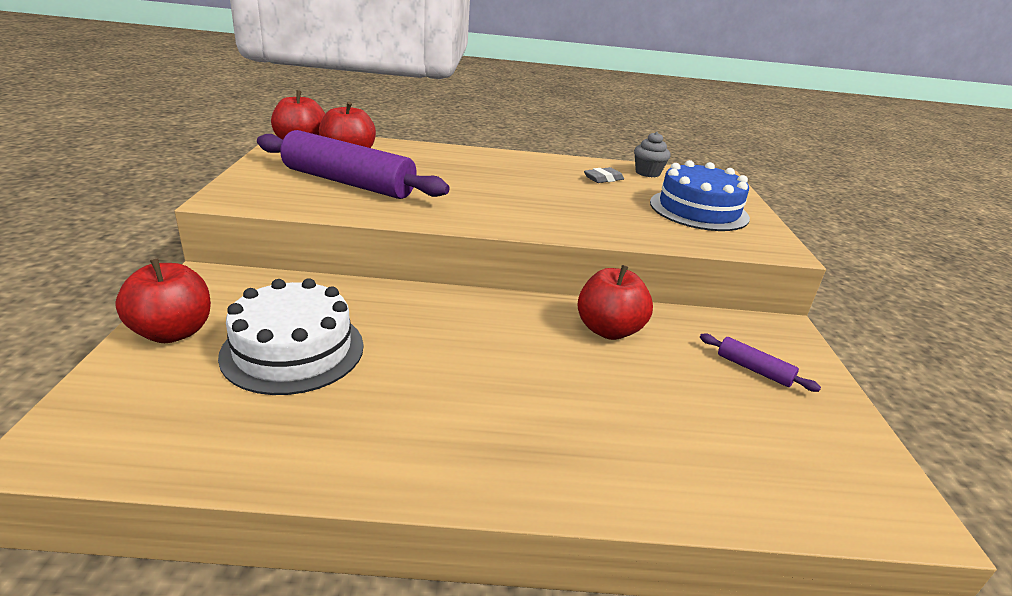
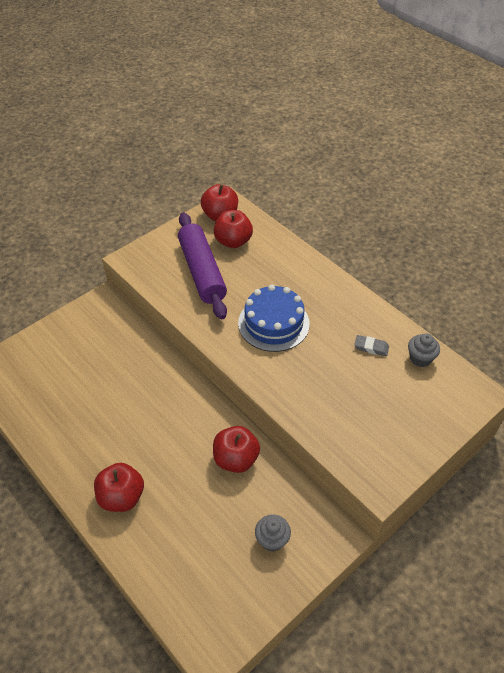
camera: 50 degrees right, 20 degrees up
(173, 332) = (62, 331): red apple -> red apple (121, 497)
(293, 350) = (91, 372): white cake -> none
(698, 210) = (388, 418): blue cake -> blue cake (273, 323)
(754, 369) = (272, 540): purple rolling pin -> grey cupcake

